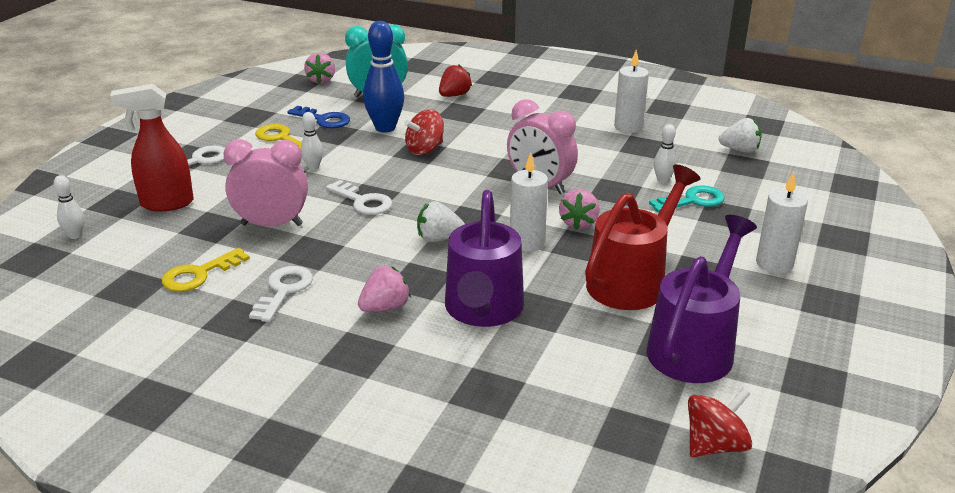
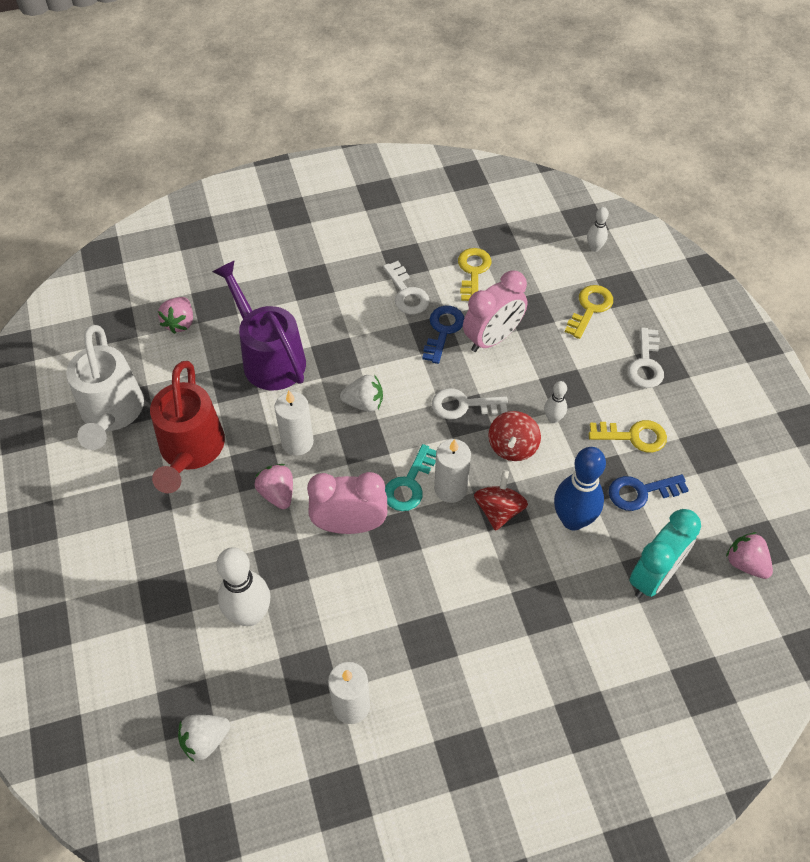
camera: 140 degrees right, 25 degrees up
(166, 204) = (590, 308): red spray bottle -> yellow key
(300, 249) = (443, 330): none -> blue key
(385, 307) = (331, 321): pink strawberry -> pink strawberry (180, 323)
(438, 238) = (364, 403): white strawberry -> white strawberry turned 45 degrees clockwise
(454, 95) = (585, 638): red strawberry -> none
(662, 180) = (249, 614): white bowling pin -> white bowling pin, size x1.99
(693, 201) = (203, 597): turquoise key -> turquoise key (409, 484)
(695, 346) = (111, 414): purple watering can -> white watering can
(714, 445) = (64, 345): red spinning top -> red spinning top (512, 447)
(774, 264) = (92, 545): white candle -> white candle (450, 489)

